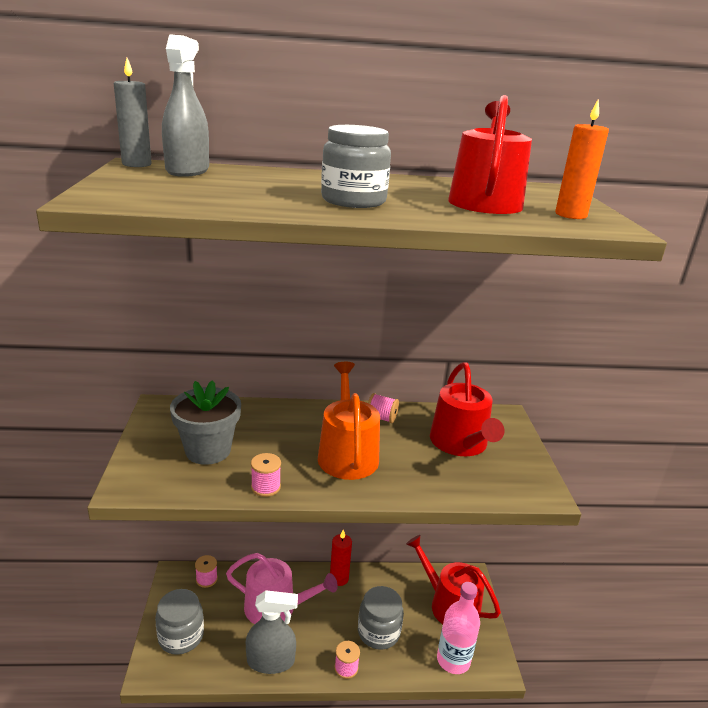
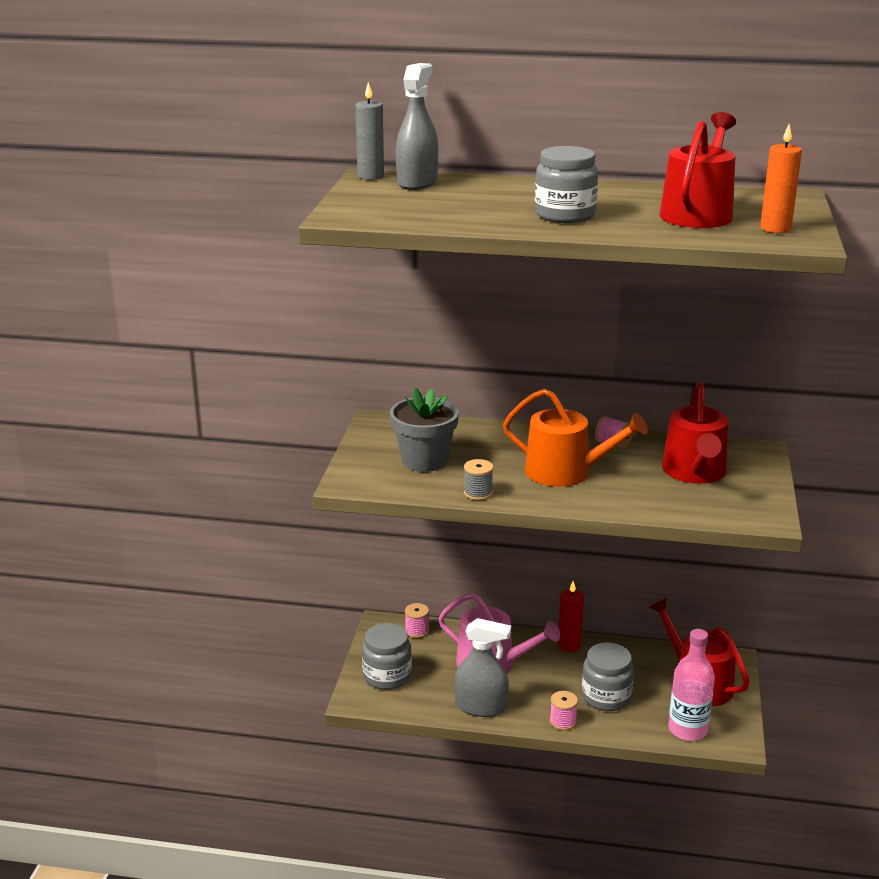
camera: 15 degrees right, 0 degrees up
(265, 487) = (478, 493): pink spool -> grey spool
(347, 453) = (566, 472): orange watering can -> orange watering can turned 105 degrees clockwise

